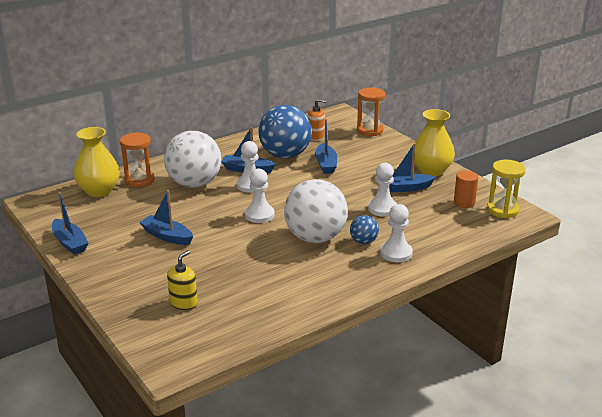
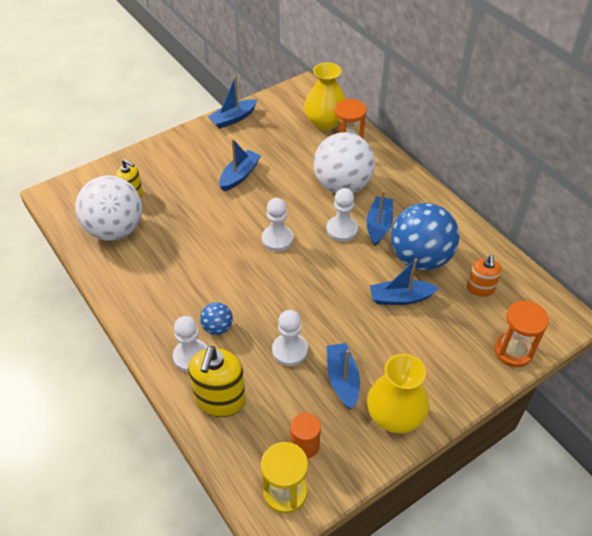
camera: 90 degrees right, 20 degrees up
(315, 238) = (228, 285): white ball -> white ball (115, 230)
(435, 238) = (220, 400): none -> yellow soap dispenser

